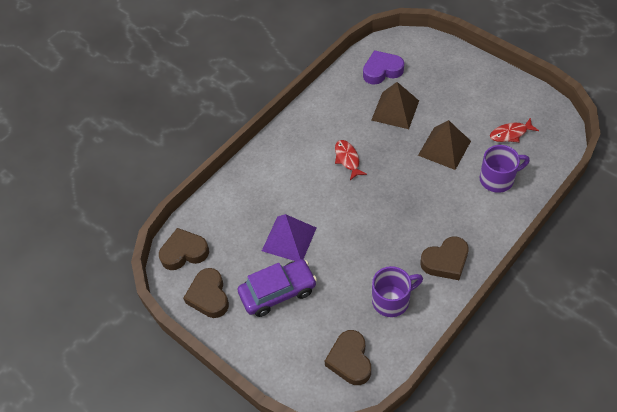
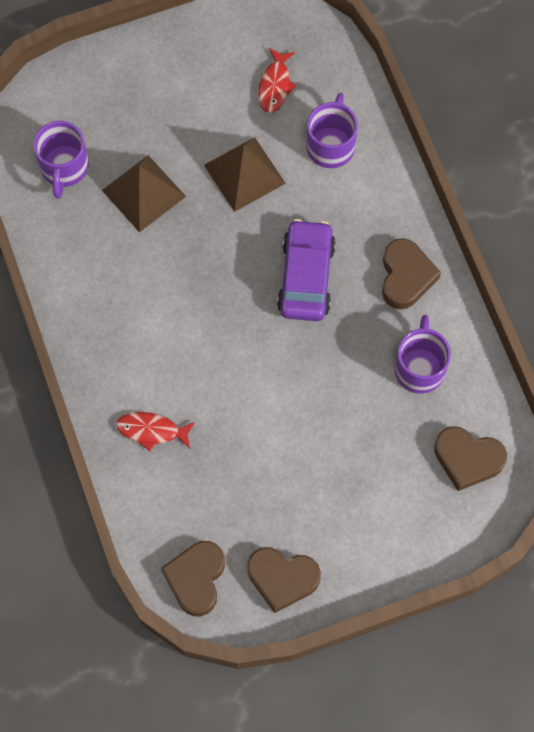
camera: 65 degrees left, 15 degrees up
(278, 292) = (328, 492): purple car -> purple car (306, 277)
(289, 239) = (260, 437): purple pyramid -> none
(347, 159) = (183, 298): red fish -> red fish (152, 430)
(382, 71) = (64, 168): purple heart -> purple mug

